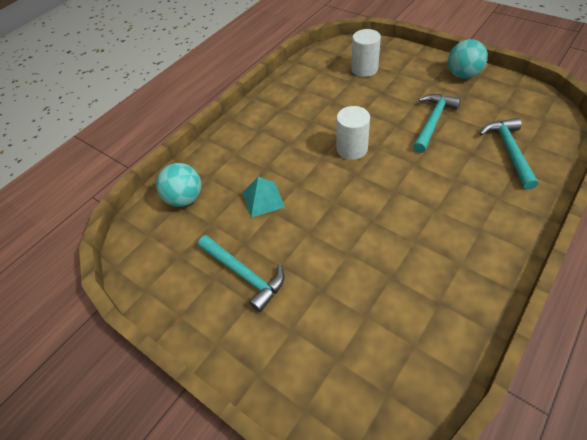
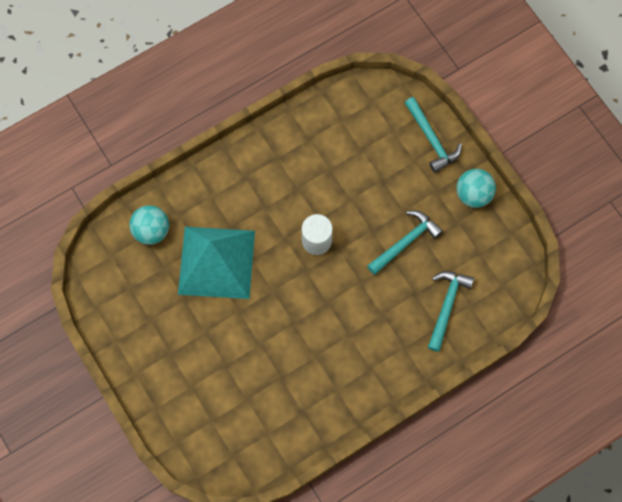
camera: 15 degrees right, 20 degrees up
(244, 274) = (174, 327): turquoise hammer -> turquoise hammer (431, 139)
(263, 199) = (216, 262): turquoise pyramid -> turquoise pyramid, size x2.25
(364, 69) = (384, 139): white cylinder -> none

